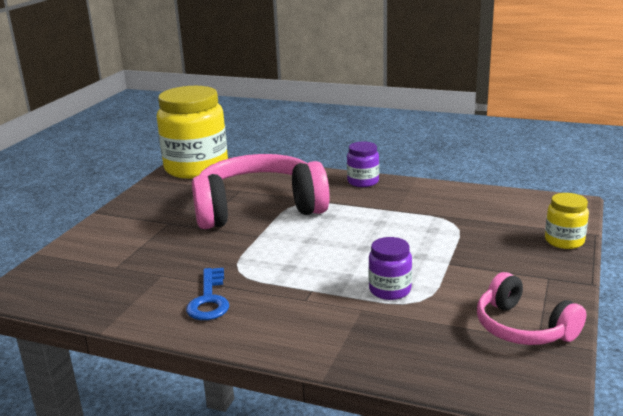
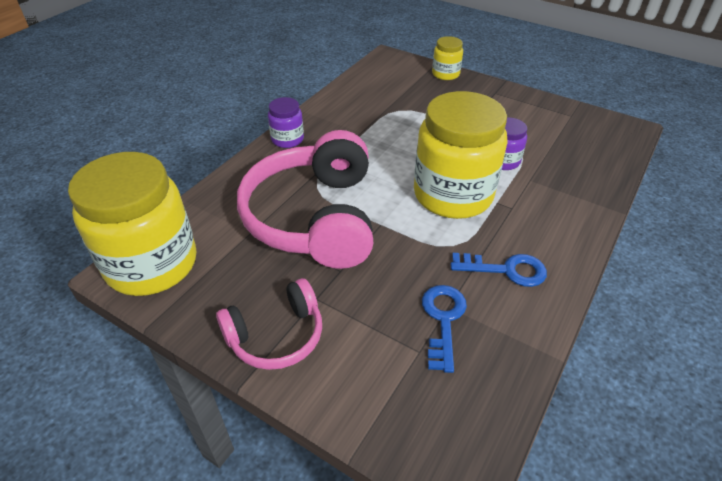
camera: 80 degrees left, 20 degrees up
(147, 273) = (443, 320): none -> blue key
(313, 265) = (453, 195): none -> yellow jar
(523, 328) = (558, 117): pink headphones -> pink headphones (276, 335)

